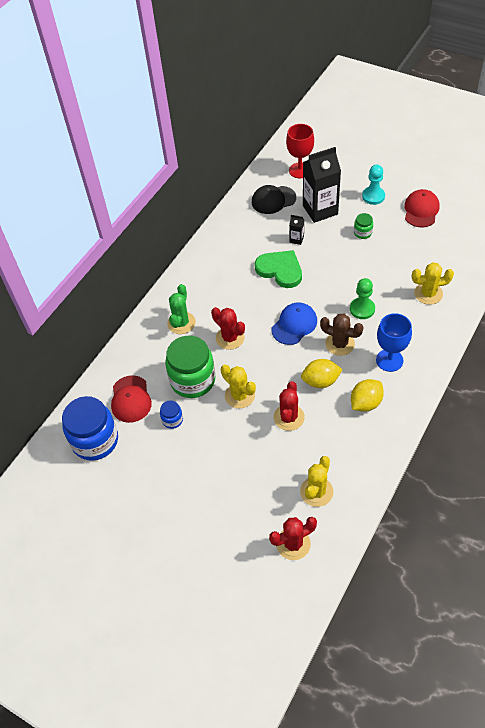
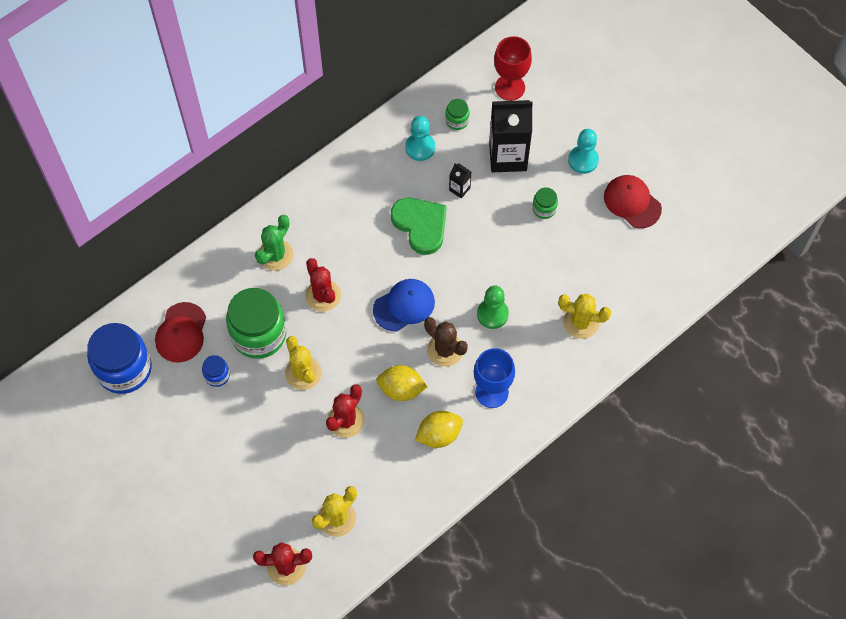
camera: 15 degrees right, 10 degrees up
(255, 223) = (420, 147): none -> turquoise pawn
(273, 200) = (457, 121): black cap -> green jar
(421, 210) = (632, 202): red cap -> red cap turned 75 degrees counterclockwise

